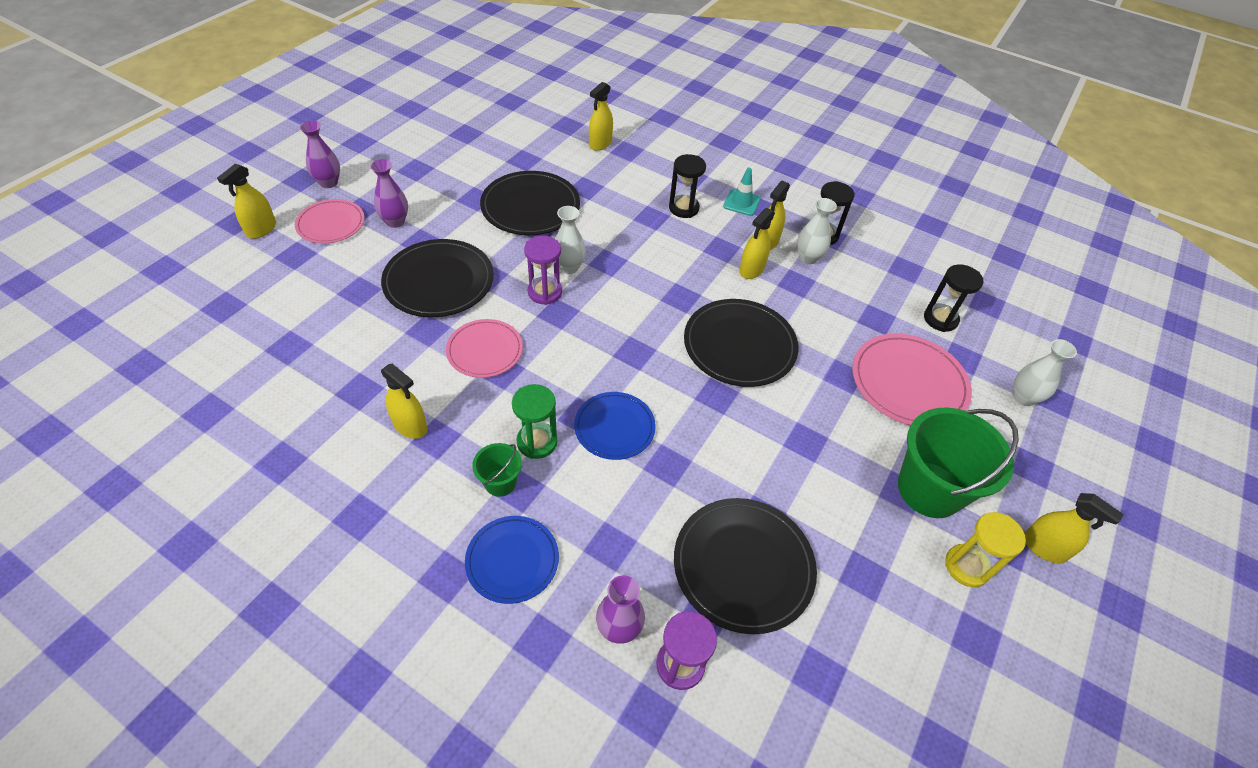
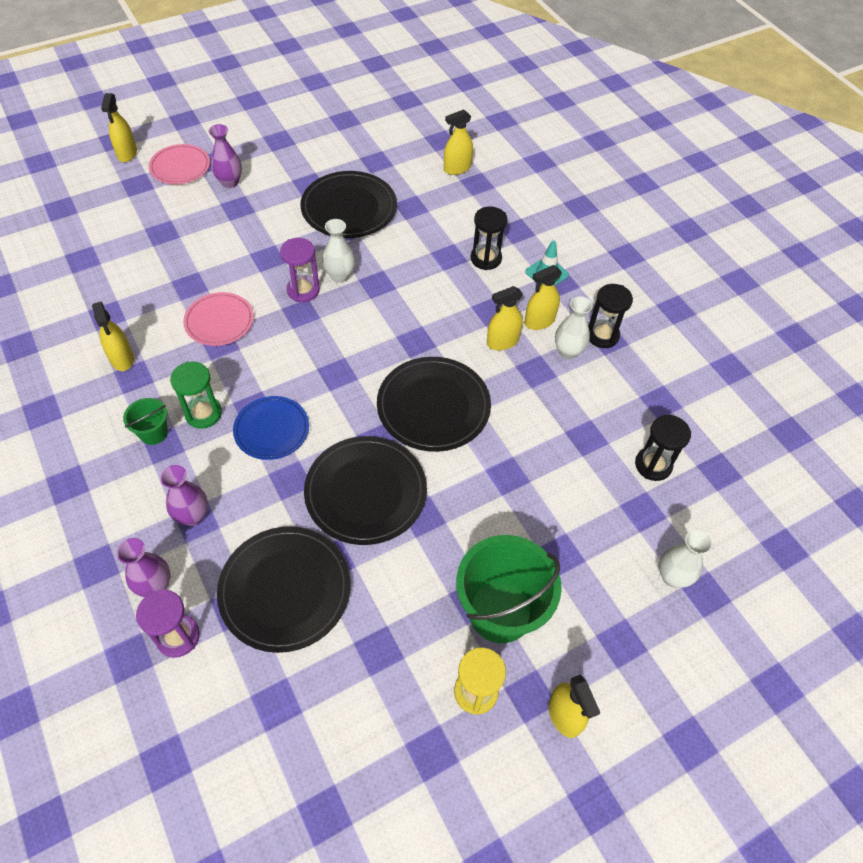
camera: 30 degrees right, 5 degrees up
(261, 229) = (127, 153): yellow spray bottle -> yellow spray bottle turned 60 degrees counterclockwise
(328, 183) = (203, 129): purple vase -> purple vase (193, 516)
(439, 281) = (226, 248): black plate -> black plate (366, 492)
(512, 560) = (119, 496): blue plate -> none
(908, 383) = (565, 509): pink plate -> none

